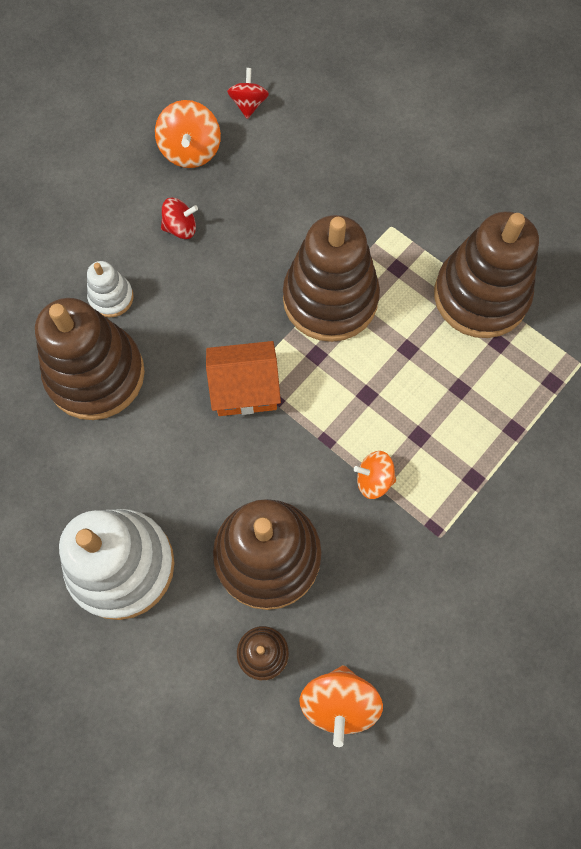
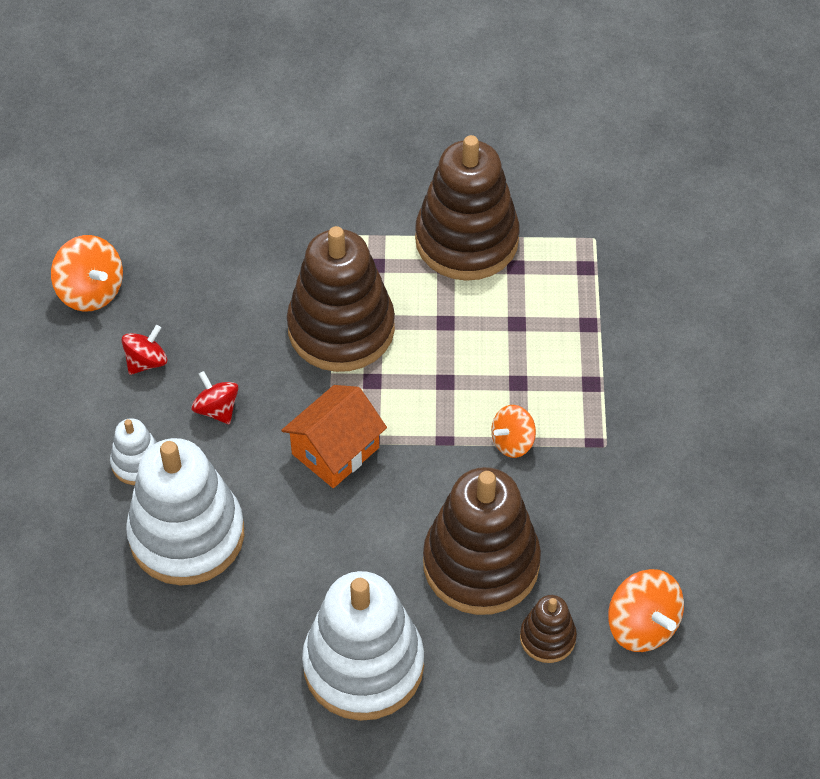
camera: 40 degrees left, 15 degrees down
(96, 374) = (187, 535): brown stacking toy -> white stacking toy
(248, 105) = (108, 217): red spinning top -> red spinning top (217, 409)

